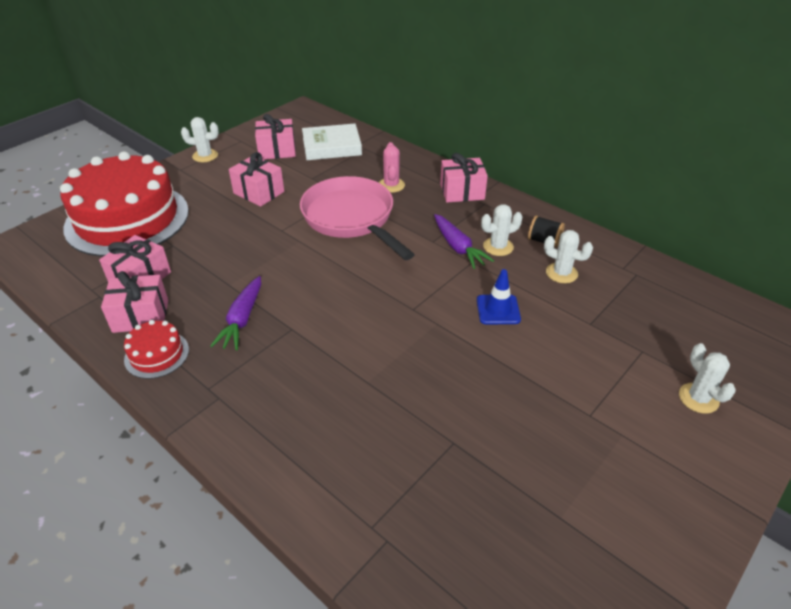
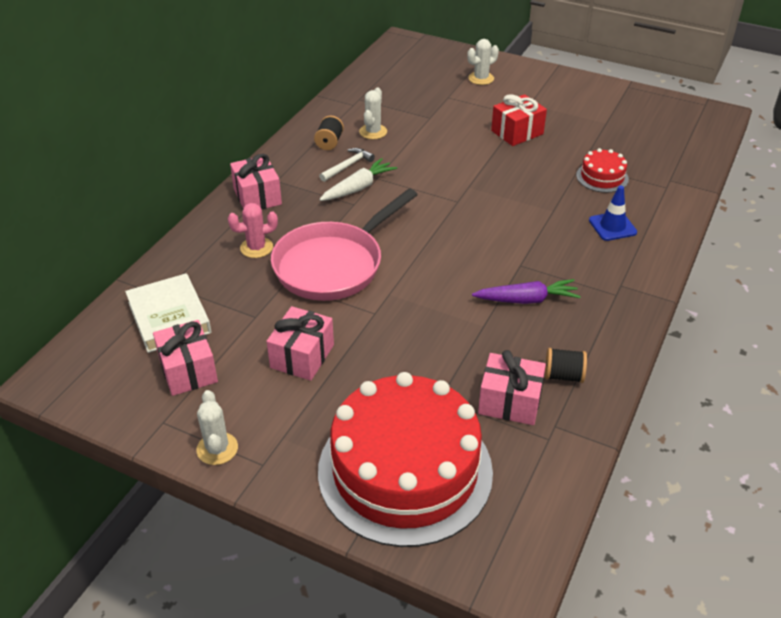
camera: 105 degrees left, 0 degrees up
(141, 316) = (563, 375): pink gift -> black spool
(157, 354) = (602, 342): red cake -> red cake (602, 177)
(458, 247) = (358, 188): purple carrot -> white carrot
(498, 247) = (348, 166): white cactus -> white hammer
(498, 310) = (435, 158): blue traffic cone -> blue traffic cone (612, 226)
(545, 397) = (517, 132): none -> red gift

